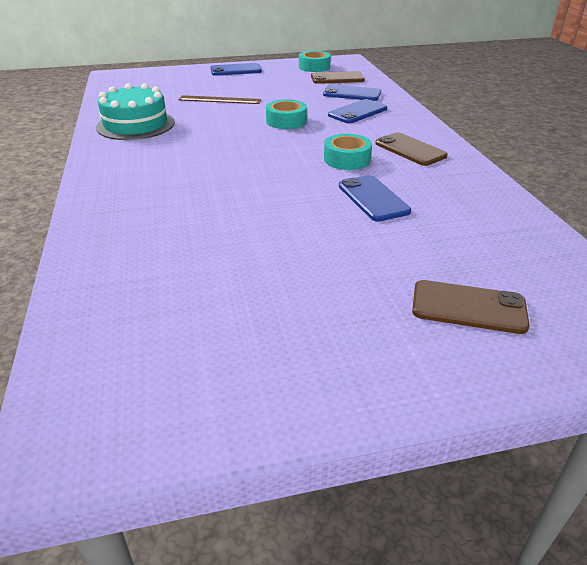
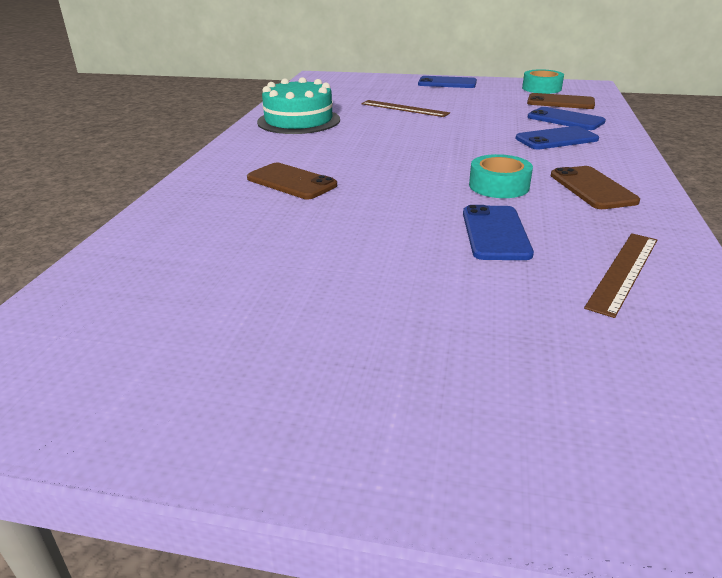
camera: 25 degrees right, 5 degrees down
(286, 121) = (460, 137): turquoise tape -> none
(468, 307) = (517, 390): brown phone -> brown phone (291, 182)
(471, 209) = (623, 271): none -> brown ruler

